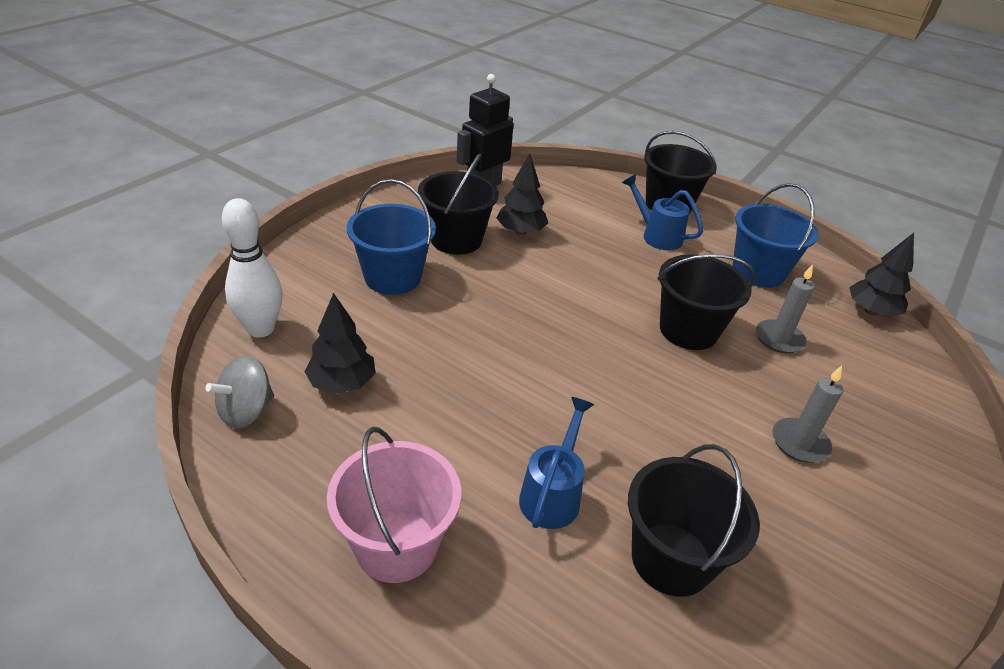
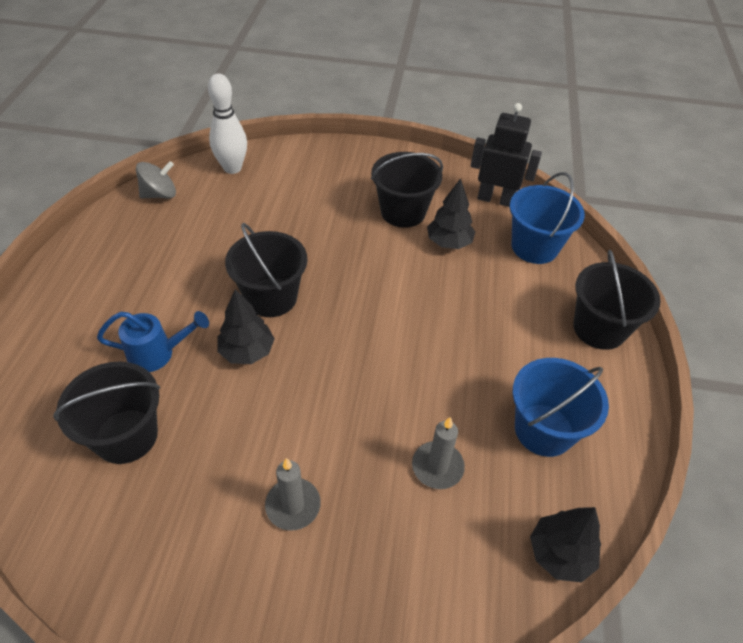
camera: 65 degrees right, 10 degrees up
(246, 411) = (160, 194): grey spinning top -> grey spinning top turned 135 degrees clockwise
(342, 383) = (205, 220): black tree -> black tree (247, 351)
(392, 277) = (328, 199): blue bucket -> blue bucket (534, 247)
(396, 545) = (87, 295): pink bucket -> none
(657, 236) = (532, 333): blue watering can -> none
(688, 330) = (397, 391): black bucket -> black bucket (271, 297)

